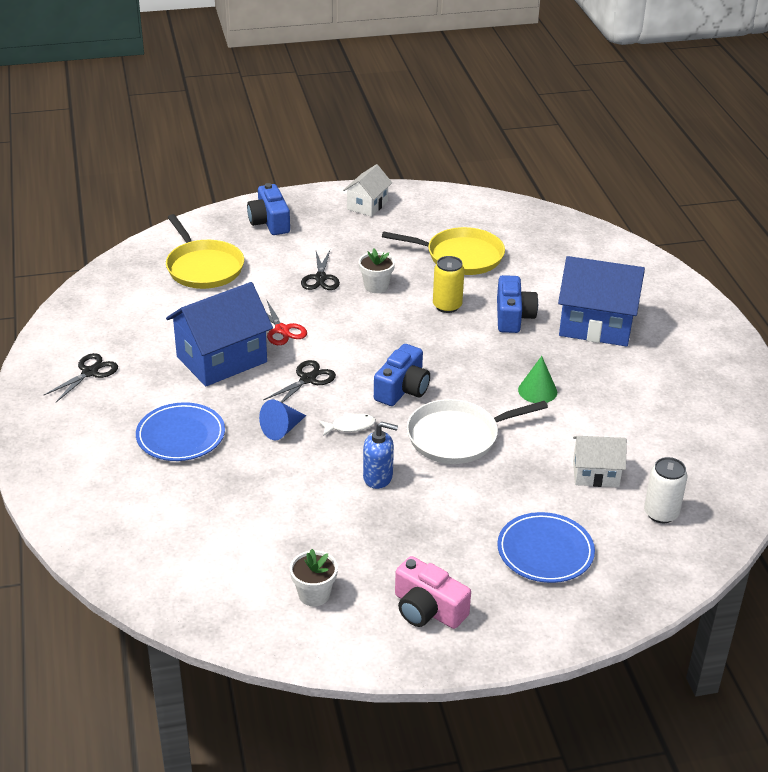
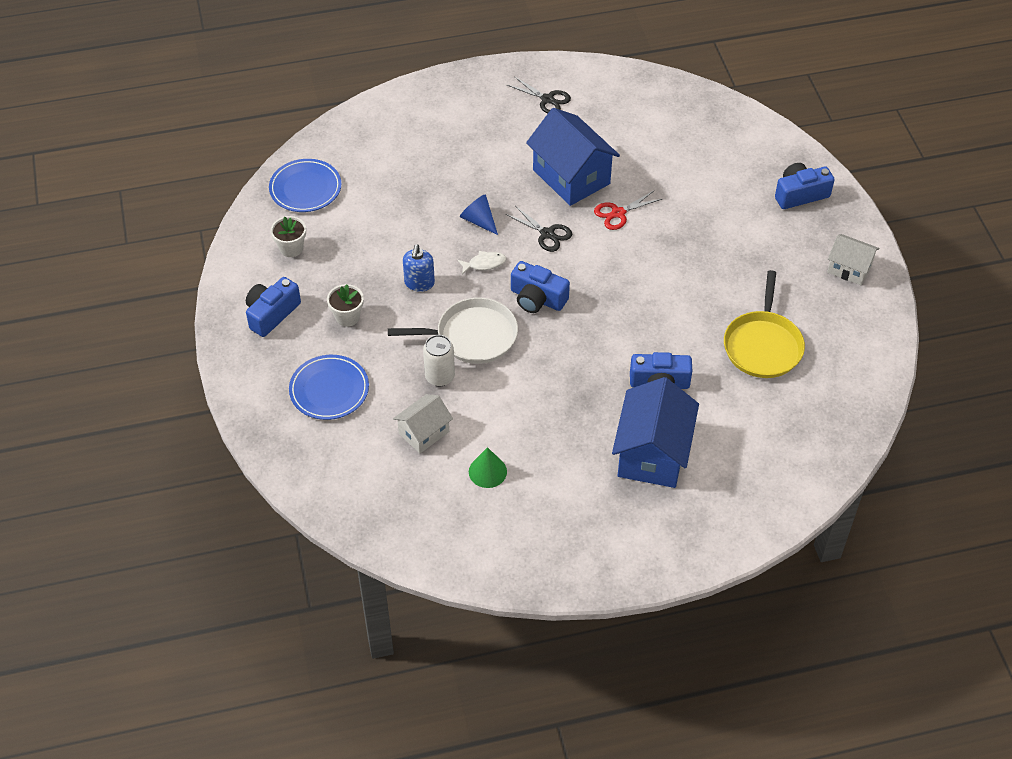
camera: 90 degrees right, 15 degrees up
(181, 436) = (469, 160): blue plate -> blue plate (305, 188)
(203, 267) = (711, 153): yellow pan -> none
(320, 278) = (706, 236): black scissors -> none
(350, 426) = (484, 264): white fish -> white fish turned 90 degrees counterclockwise
(376, 286) = (698, 278): white flower pot -> white flower pot (347, 317)
(428, 609) = (271, 314): pink camera -> blue camera
(447, 306) = (671, 332): yellow can -> none
(457, 437) = (472, 336): white pan -> white pan turned 105 degrees clockwise
(537, 391) = (540, 397): green cone -> green cone (487, 471)
(595, 474) = (424, 433): white house -> white house turned 45 degrees clockwise
(661, 513) = (372, 476): white can -> white can (440, 377)

